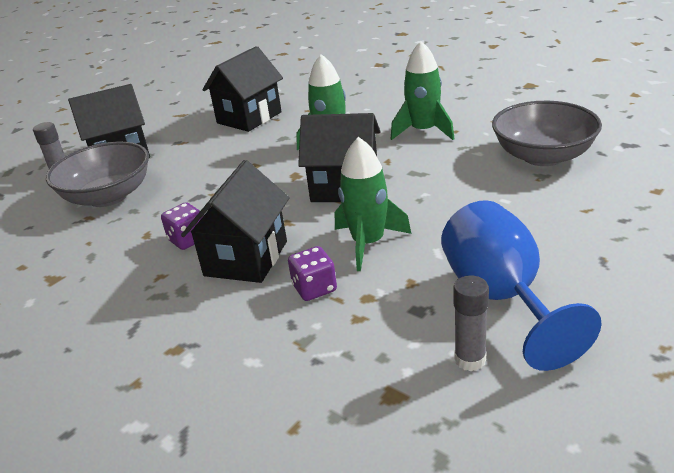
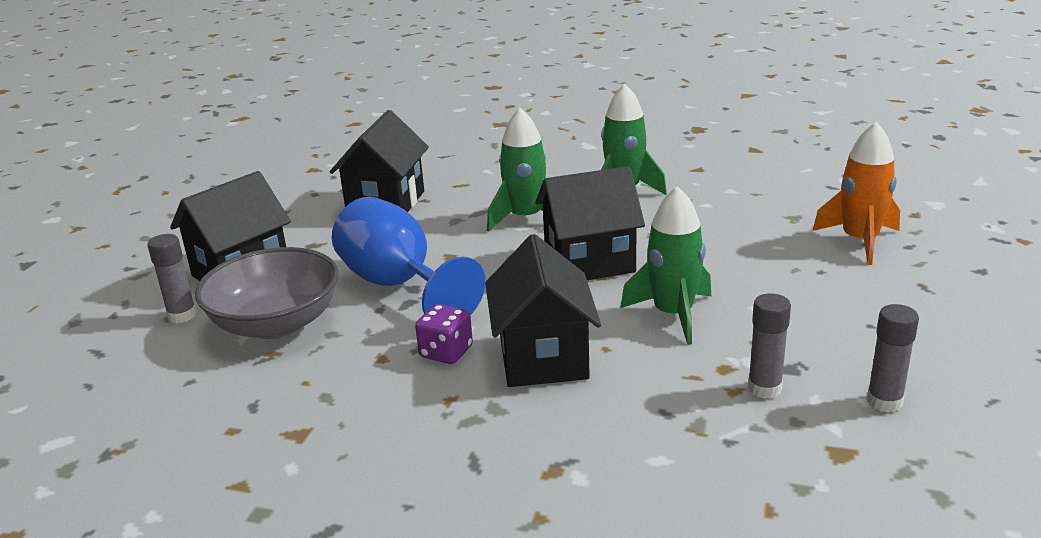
camera: 25 degrees left, 5 degrees down
(314, 288) = (657, 372): purple dice -> none
(382, 322) = (764, 388): none -> grey glue stick
(501, 298) = (861, 339): blue goblet -> blue goblet (398, 285)
(543, 156) = (777, 198): grey bowl -> none
(581, 207) = (860, 241): none -> orange rocket

